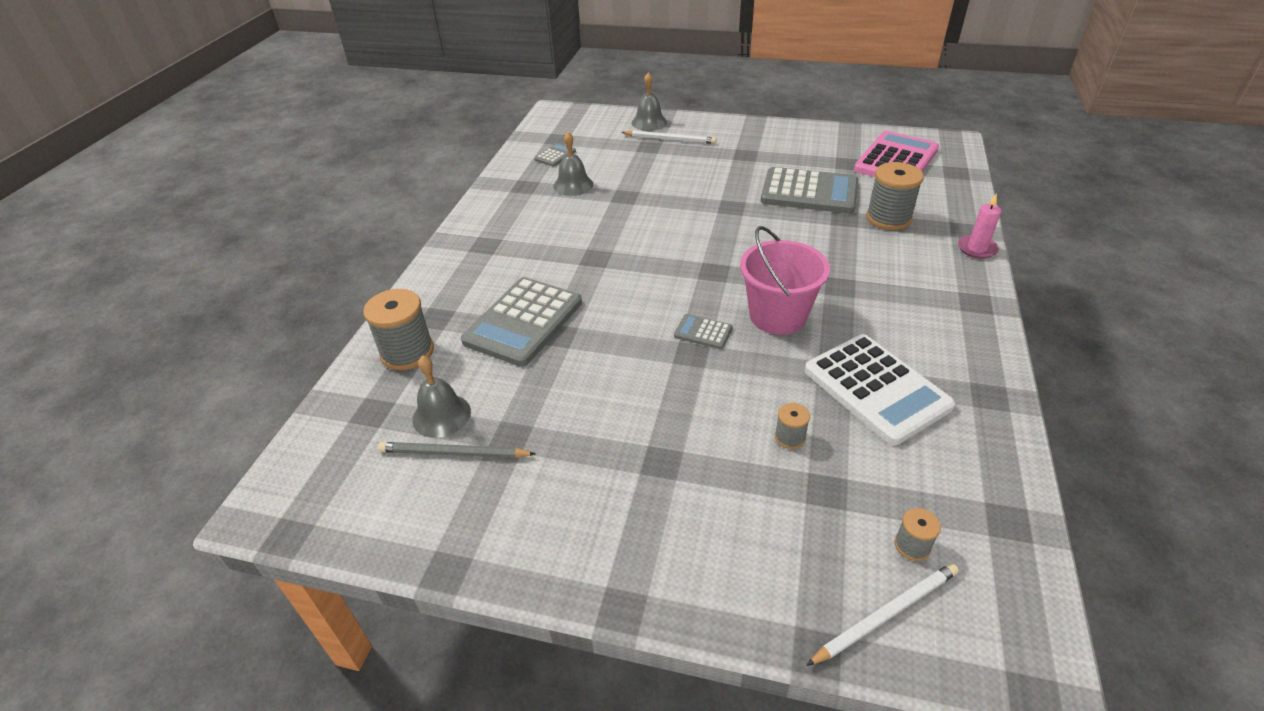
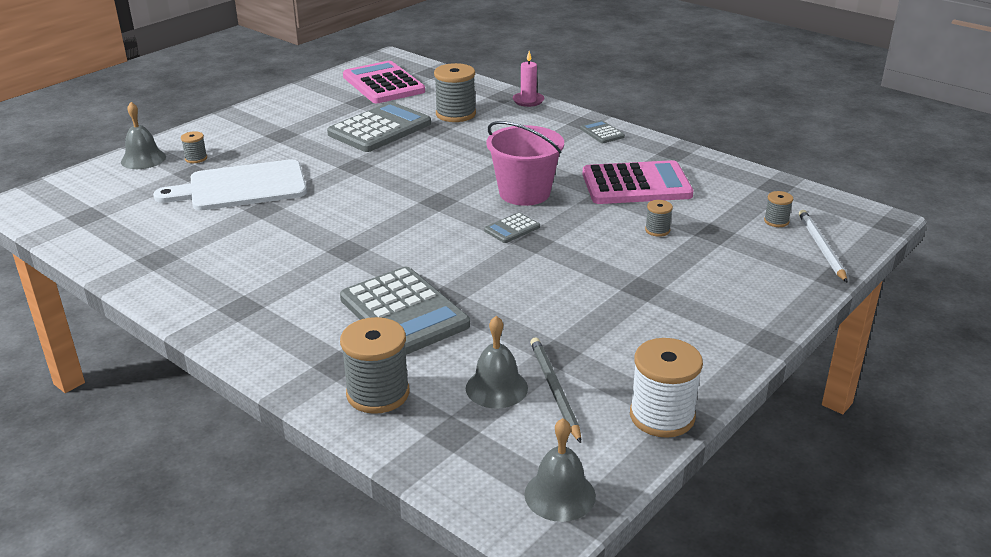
camera: 65 degrees left, 10 degrees down
(442, 546) = (662, 416): none -> white spool
(453, 453) = (554, 390): grey pencil -> grey pencil turned 135 degrees clockwise
(555, 155) = (122, 225): grey calculator -> grey calculator (602, 133)
(573, 185) = (200, 230): grey bell -> grey bell (560, 495)
(647, 174) = (242, 187): none -> white cutting board
(670, 139) = (196, 158): white pencil -> grey spool
(876, 389) = (636, 185): white calculator -> pink calculator

